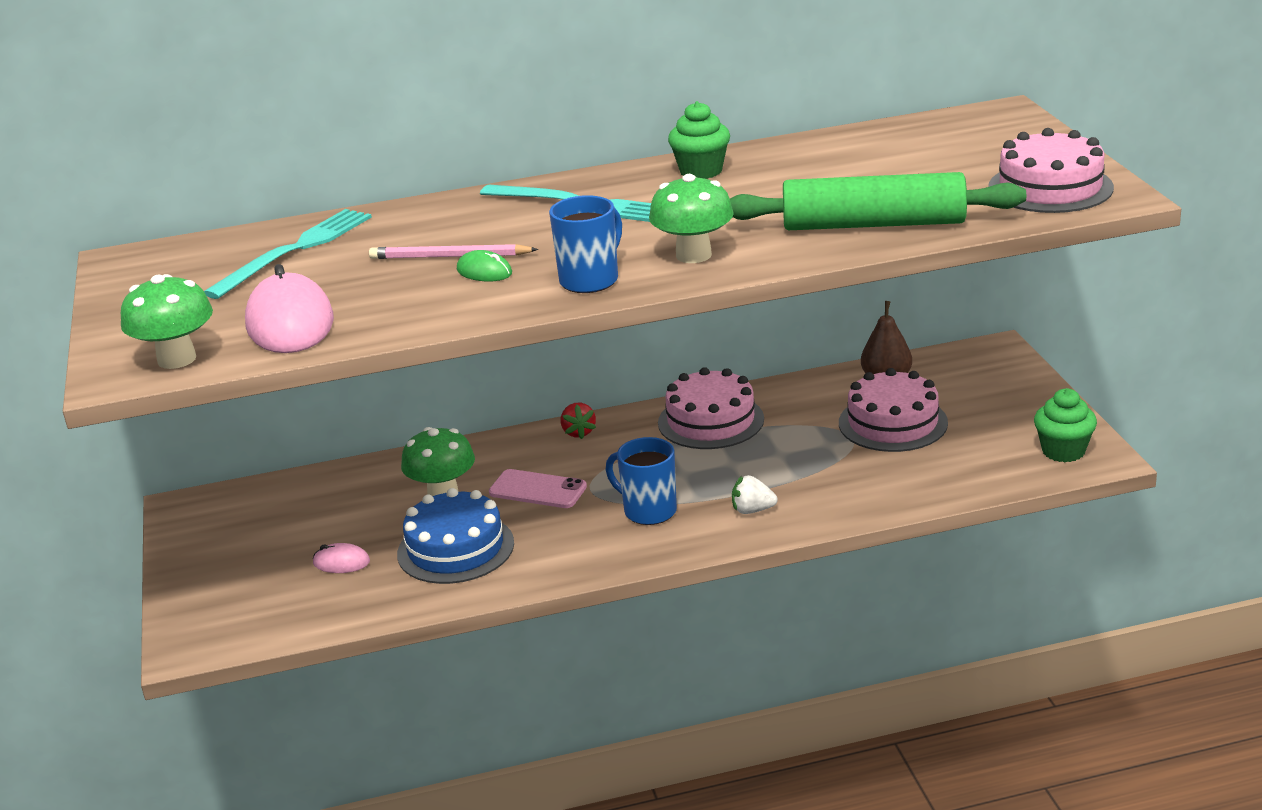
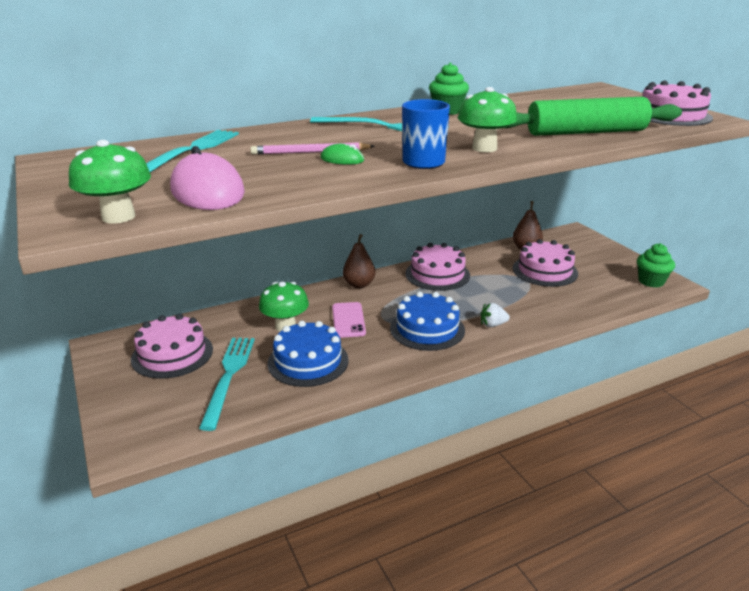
camera: 15 degrees left, 0 degrees up
(275, 526) = (172, 354): none -> pink cake
(341, 562) = (229, 376): pink mouse -> turquoise fork
(537, 490) = (348, 320): pink phone -> pink phone turned 75 degrees clockwise
(578, 432) = (359, 284): red strawberry -> brown pear
(648, 511) = (427, 329): blue mug -> blue cake

